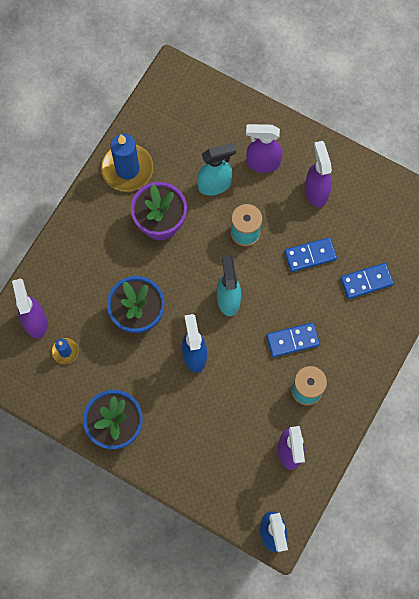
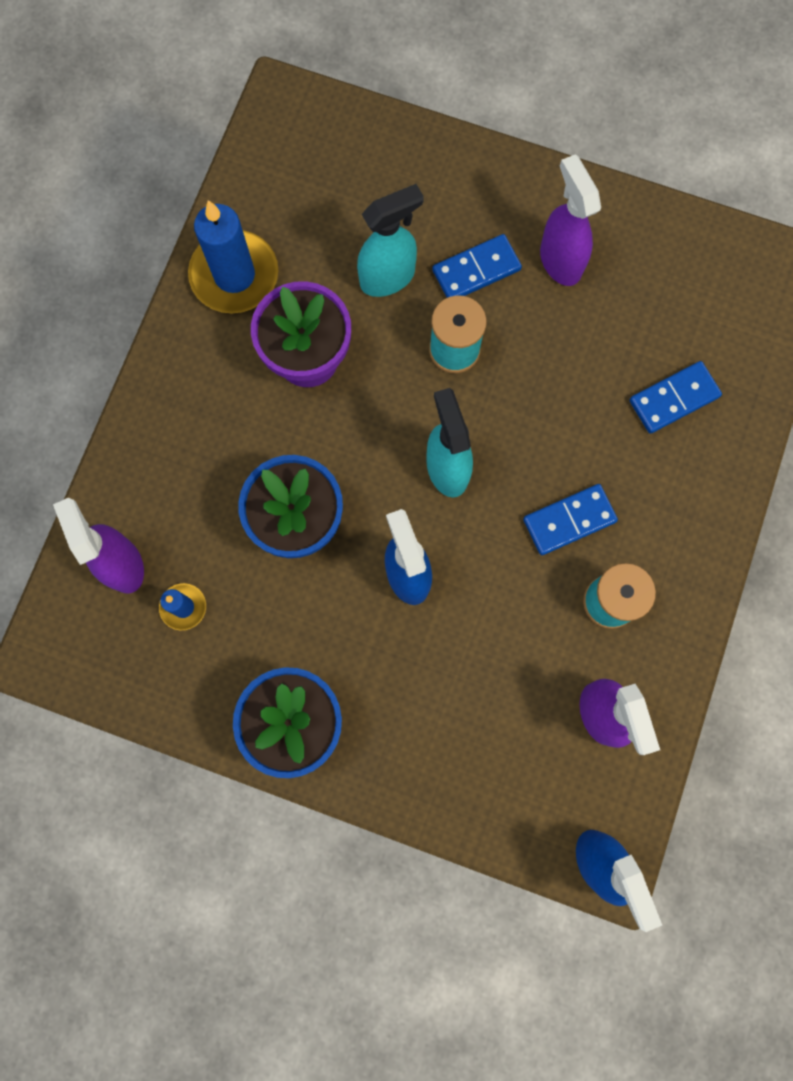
camera: 10 degrees left, 5 degrees up
(262, 163) = (461, 227): purple spray bottle -> none
(310, 255) = (571, 370): blue domino -> blue domino (476, 270)

